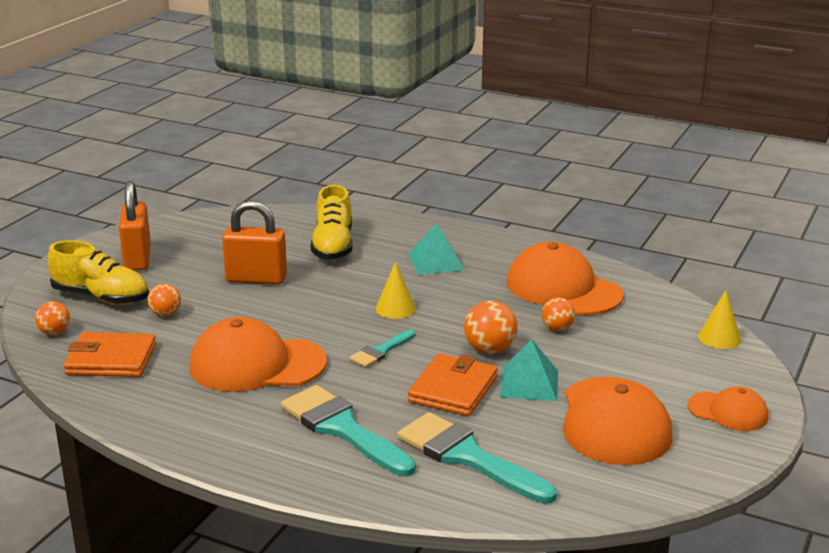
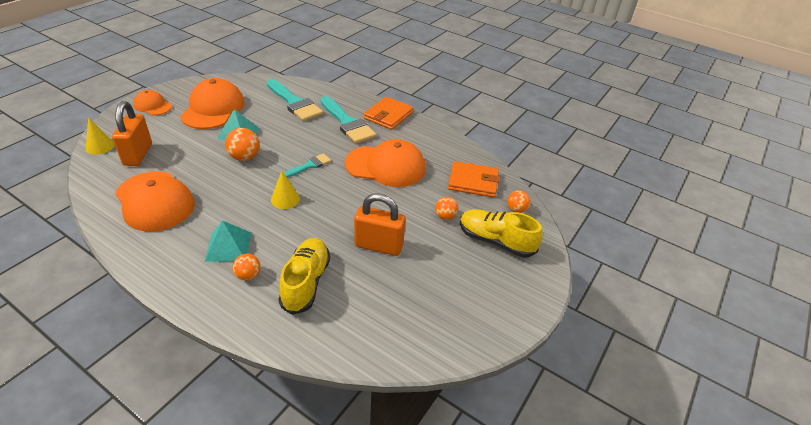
camera: 175 degrees left, 15 degrees up
(138, 259) = (478, 288): orange padlock -> orange padlock (138, 154)
(453, 389) = (281, 135): orange wallet -> orange wallet (388, 115)
(557, 328) = (191, 167): orange ball -> orange ball (248, 275)

